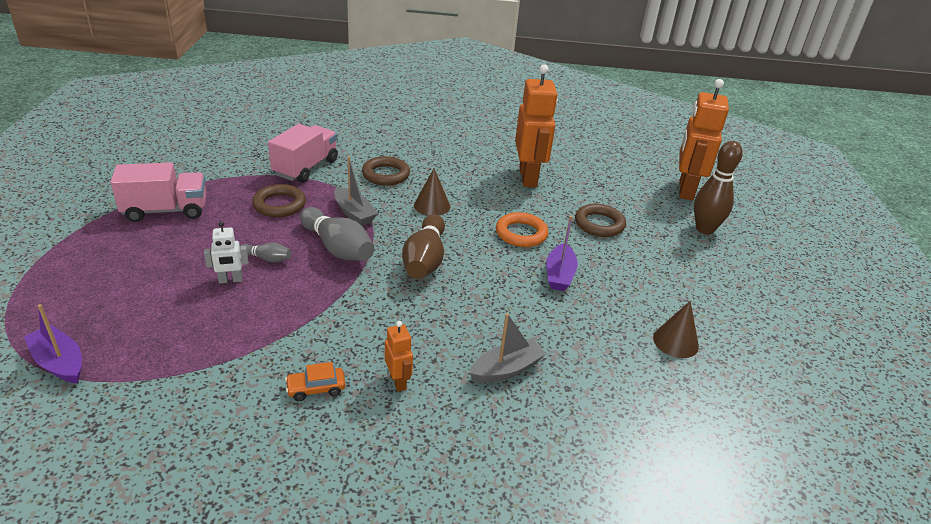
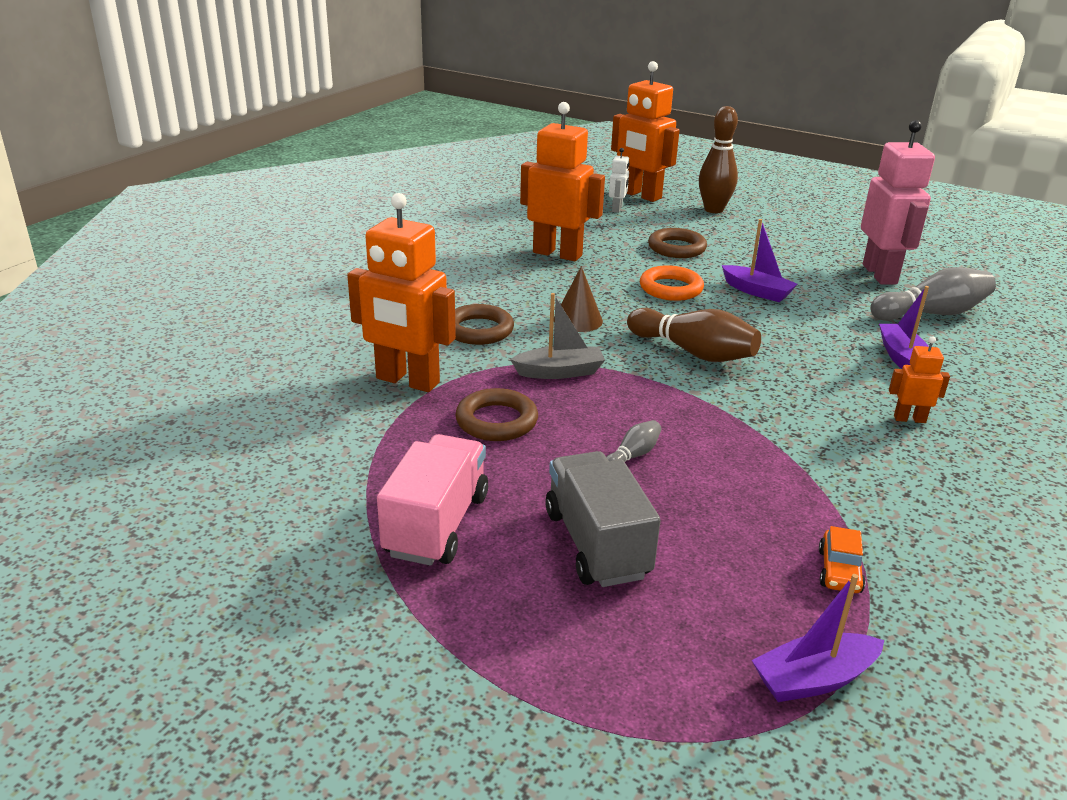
camera: 60 degrees left, 5 degrees down
(167, 263) = (596, 544): none -> grey truck
(230, 280) = (669, 494): white robot -> white robot (617, 209)
(306, 168) = (407, 381): pink truck -> orange robot
(316, 389) = (912, 471): orange car -> orange car (839, 571)
(337, 248) = (636, 400): grey bowling pin -> grey bowling pin (931, 313)
(506, 369) = (902, 358): grey boat -> purple boat
(675, 342) = (880, 274): brown cone -> pink robot

